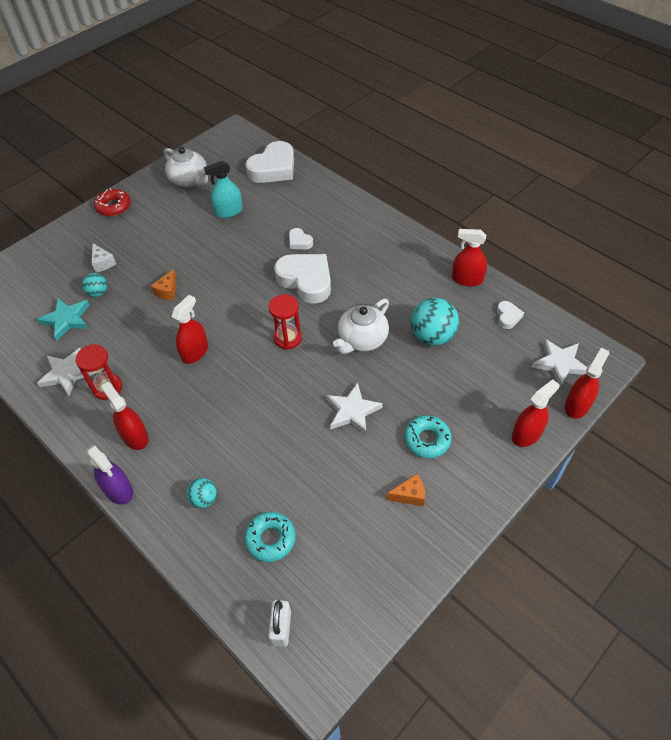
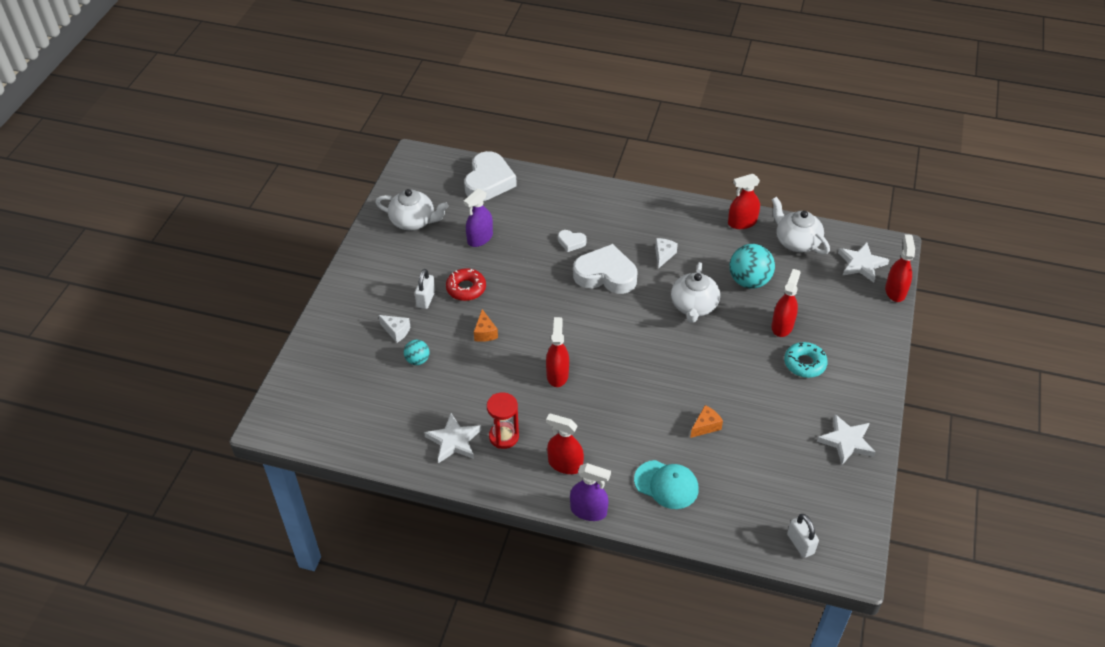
camera: 30 degrees left, 5 degrees down
(67, 319) = (408, 395): turquoise star -> none
(113, 207) = (357, 274): red donut -> red donut (466, 288)
(146, 245) = (426, 299): none -> white padlock
(204, 499) = (666, 484): turquoise ball -> turquoise cap
(228, 212) = (480, 238): turquoise spray bottle -> purple spray bottle
(270, 539) = (743, 488): turquoise donut -> none
(287, 338) = (630, 330): red hourglass -> none
(352, 411) = (730, 366): white star -> white star (846, 441)
(370, 282) = (663, 255): none -> white cheese
(409, 495) = (822, 410): orange cheese -> orange cheese (705, 426)
(508, 317) = (796, 242): white heart -> white teapot
(526, 434) = (874, 328): red spray bottle -> red spray bottle (782, 326)

